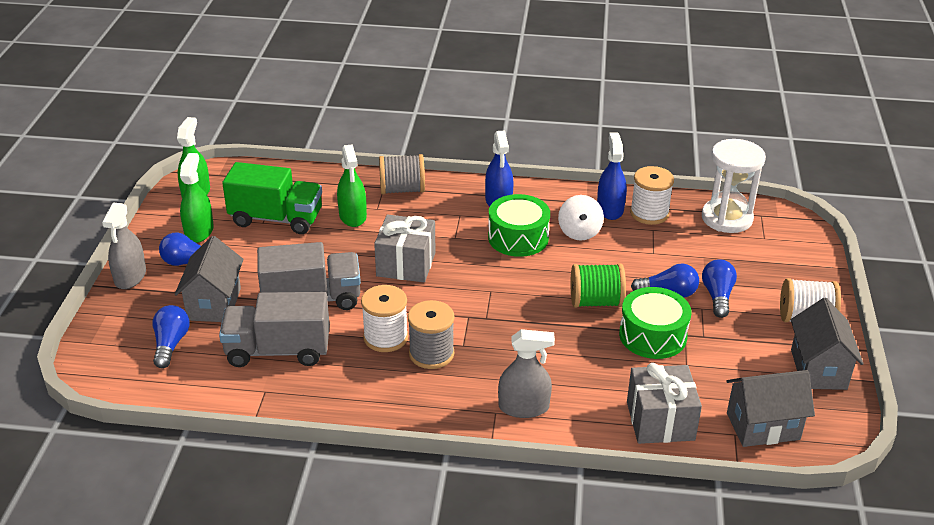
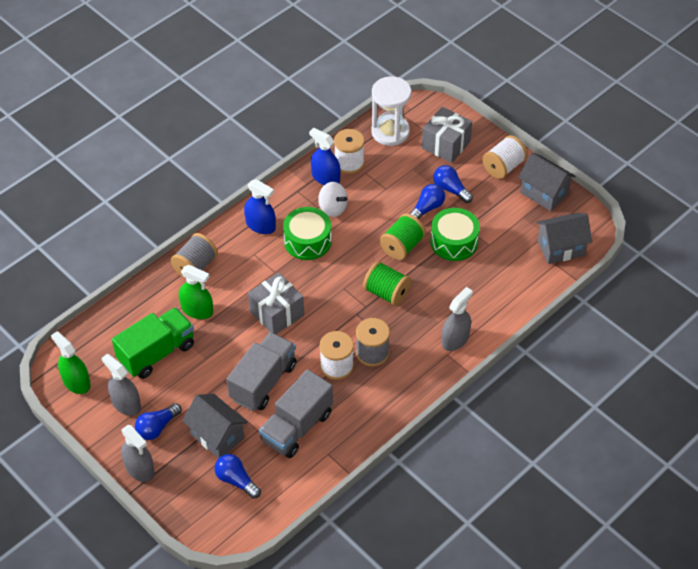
camera: 50 degrees left, 15 degrees up
(199, 231) = (126, 404): green spray bottle -> grey spray bottle
(522, 323) = (386, 293): none -> green spool
(660, 421) = (519, 287): grey gift -> grey gift (446, 145)
(763, 426) = (561, 248): grey house -> grey house turned 45 degrees clockwise

